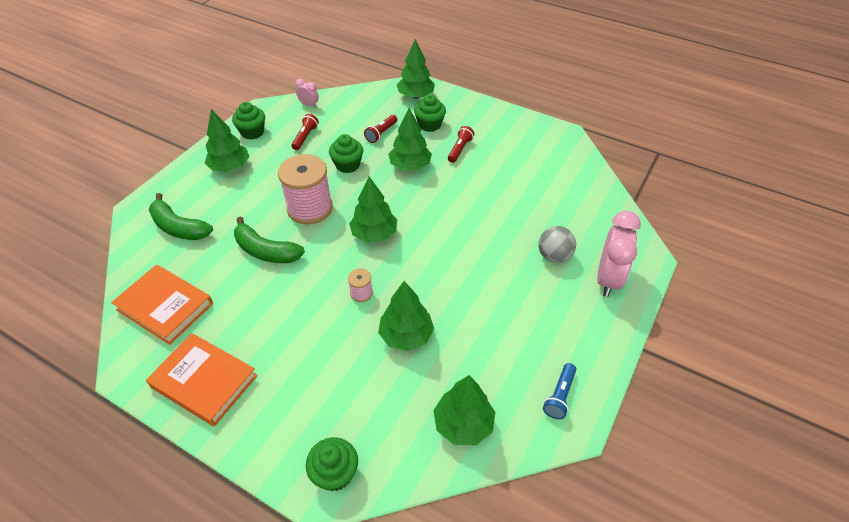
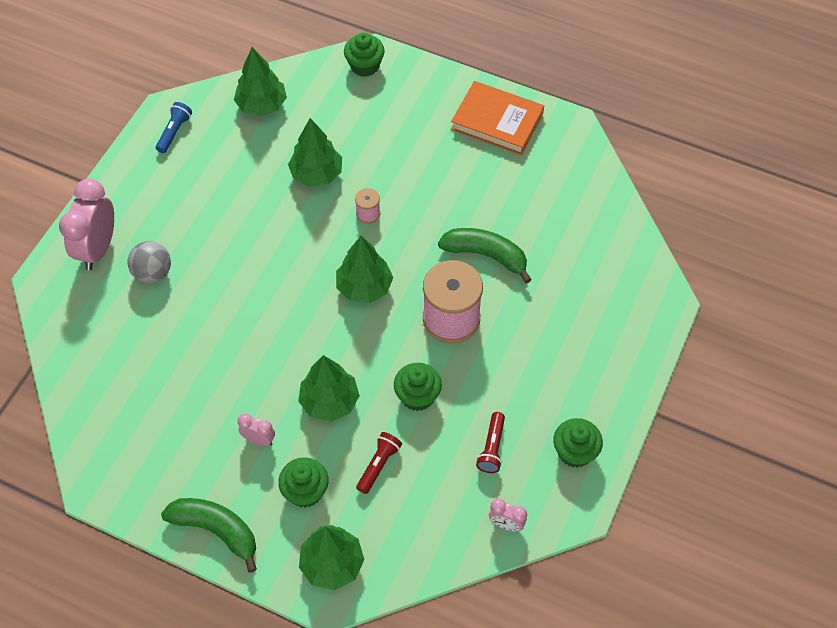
camera: 175 degrees right, 10 degrees up
(165, 306) = (568, 185): orange book -> none
(179, 227) = (601, 279): green banana -> green banana (216, 530)
(230, 167) = (579, 379): green tree -> none
(460, 149) = (259, 440): red flashlight -> pink clock

